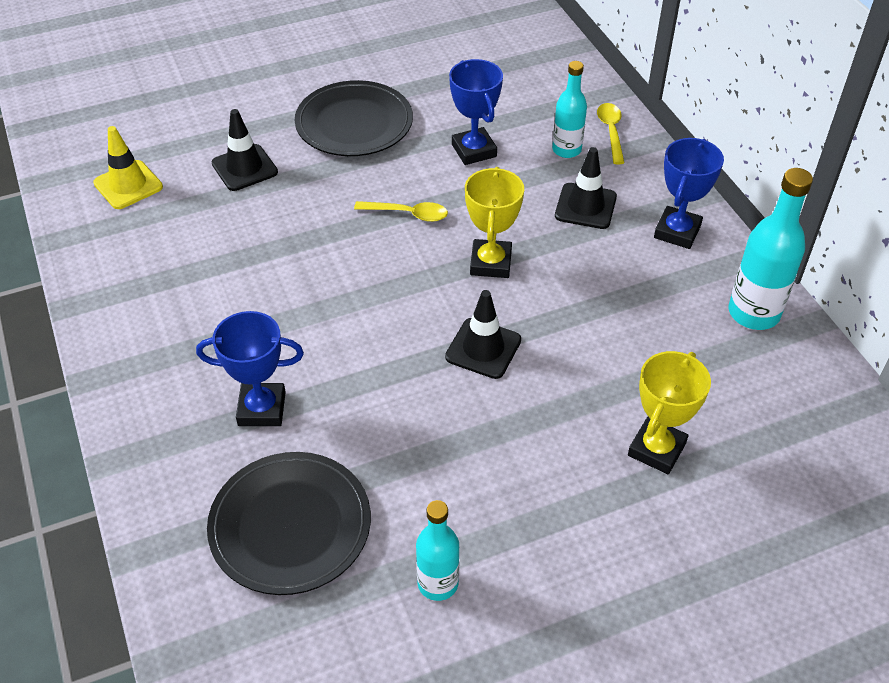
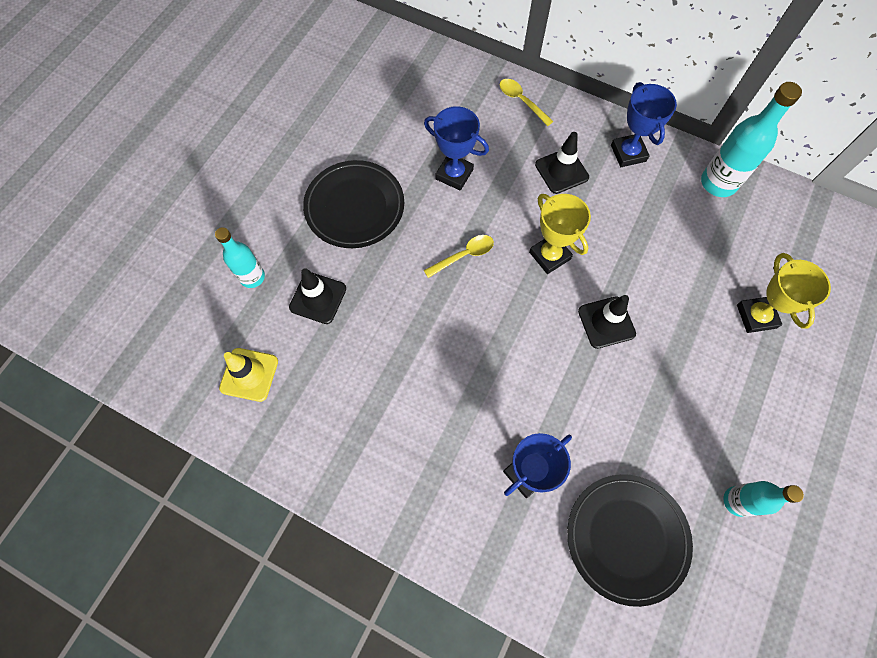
camera: 40 degrees left, 20 degrees up
(566, 150) = (509, 134): turquoise bottle -> turquoise bottle (252, 277)

